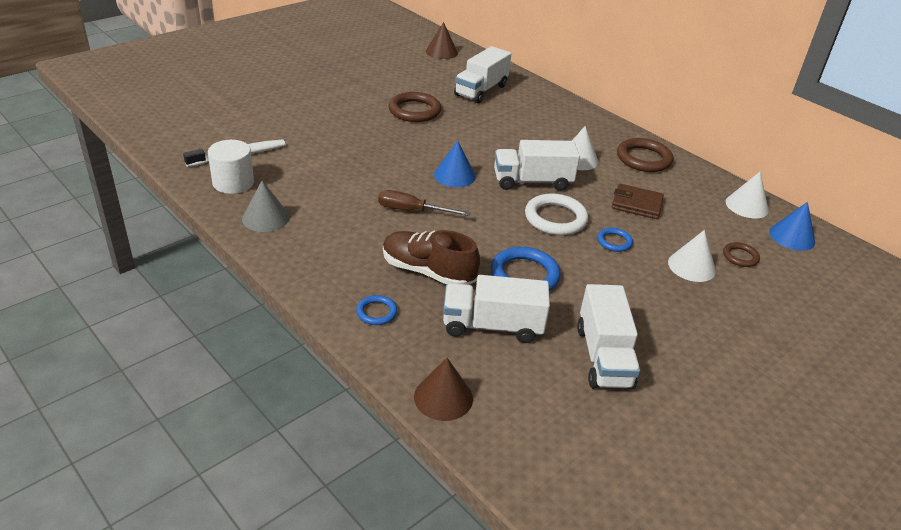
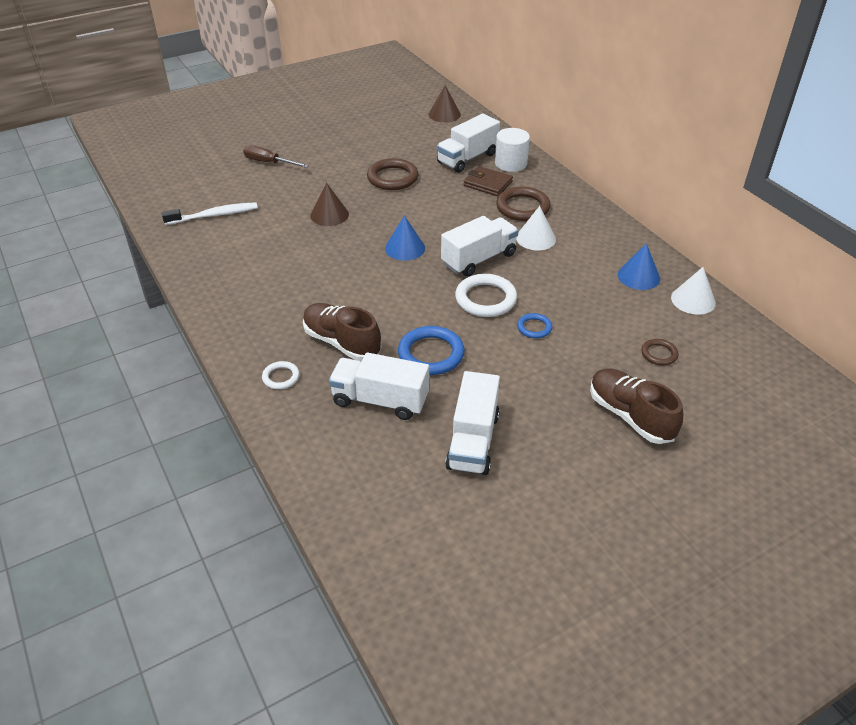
camera: 15 degrees right, 5 degrees up
(233, 183) = (199, 243): white cylinder -> white cylinder (510, 163)
(265, 218) = (216, 279): grey cone -> none
(376, 312) = (281, 377): blue ring -> white ring
(412, 211) = (350, 281): brown screwdriver -> brown screwdriver (269, 162)
(443, 397) = (309, 461): brown cone -> brown cone (329, 215)
(532, 181) = (479, 259): white truck -> white truck turned 135 degrees clockwise
(636, 204) = (575, 290): brown wallet -> brown wallet (487, 184)
(643, 159) = (605, 241): brown ring -> brown ring (522, 207)
(691, 266) = (602, 359): white cone -> none
(741, 317) = (630, 416): none -> brown shoe
(792, 237) = (726, 337): blue cone -> blue cone (638, 276)

